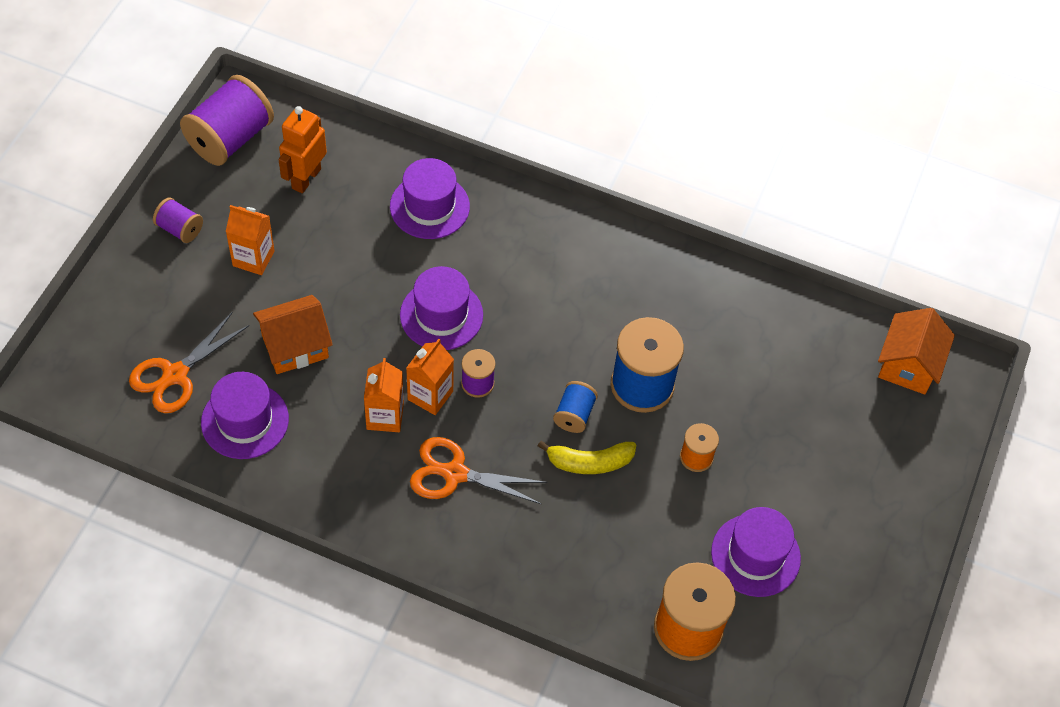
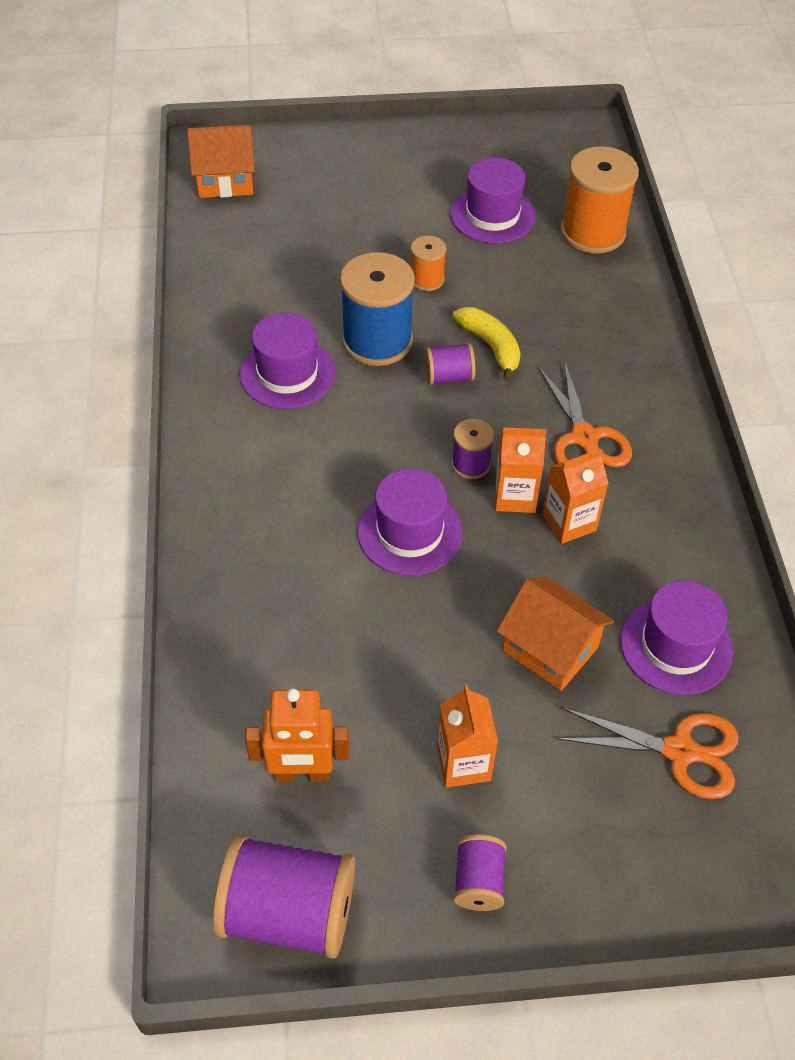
camera: 115 degrees left, 5 degrees down
(429, 206) = (265, 614): purple hat -> purple hat (287, 373)
(574, 415) = (448, 376): blue spool -> purple spool

